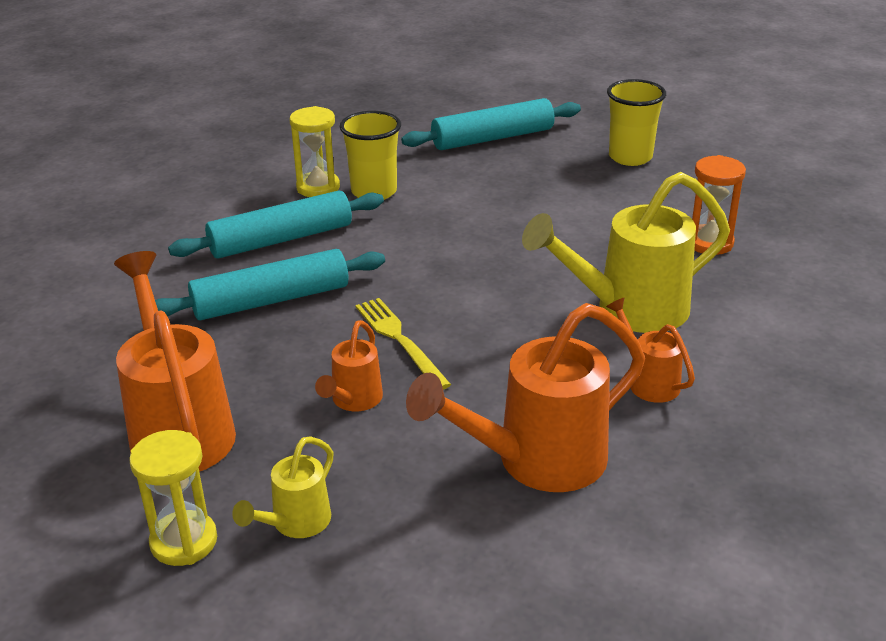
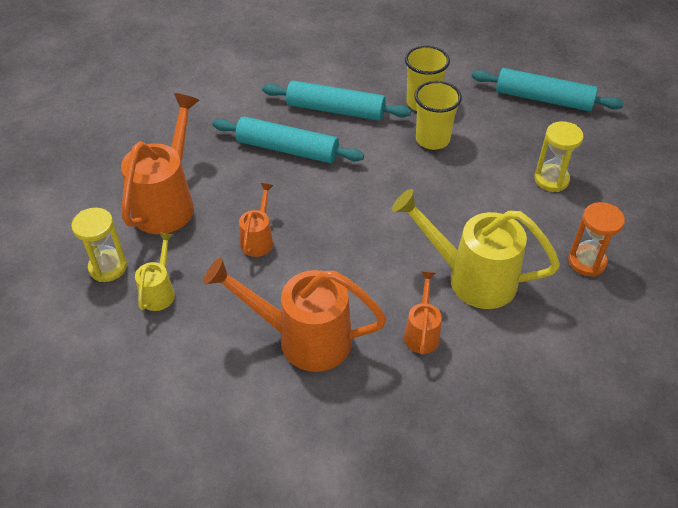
camera: 40 degrees right, 15 degrees up
(295, 523) = (159, 291): yellow watering can -> yellow watering can turned 120 degrees clockwise
(318, 187) = (394, 82): yellow hourglass -> yellow hourglass (551, 179)
(353, 400) = (258, 239): orange watering can -> orange watering can turned 135 degrees clockwise
(400, 340) = (322, 216): yellow fork -> none
(630, 157) = (619, 163): yellow cup -> yellow cup (432, 139)

